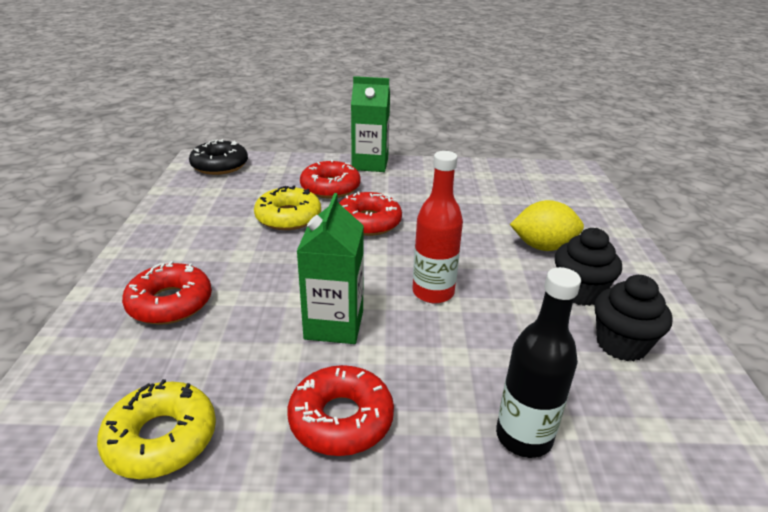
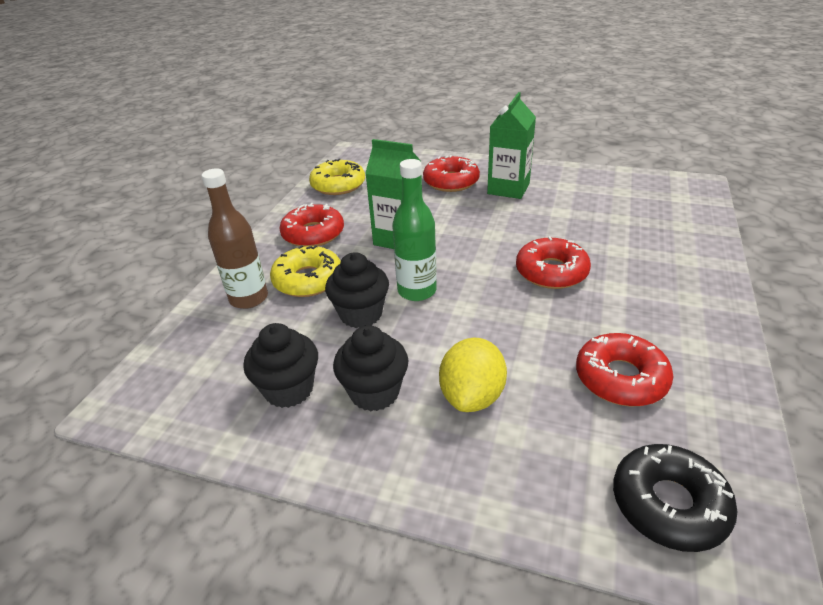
camera: 110 degrees right, 5 degrees up
(220, 165) = (684, 194): black donut -> black donut (669, 504)
(288, 217) = (566, 227): yellow donut -> yellow donut (308, 280)
(330, 187) = (635, 256): red donut -> red donut (620, 378)
(370, 164) = (713, 292): green carton -> green carton (508, 188)
(433, 292) = (417, 291): red bottle -> green bottle
(491, 323) = (361, 314): none -> black cupcake
(524, 437) = (249, 298): black bottle -> brown bottle

